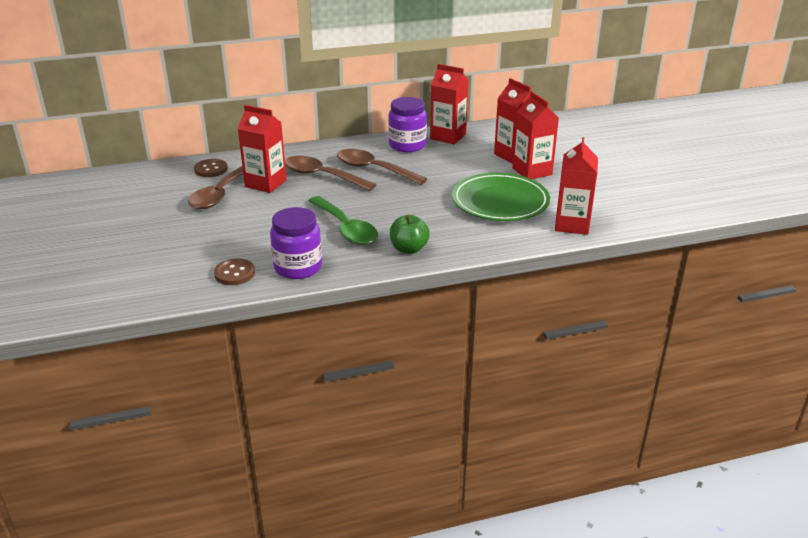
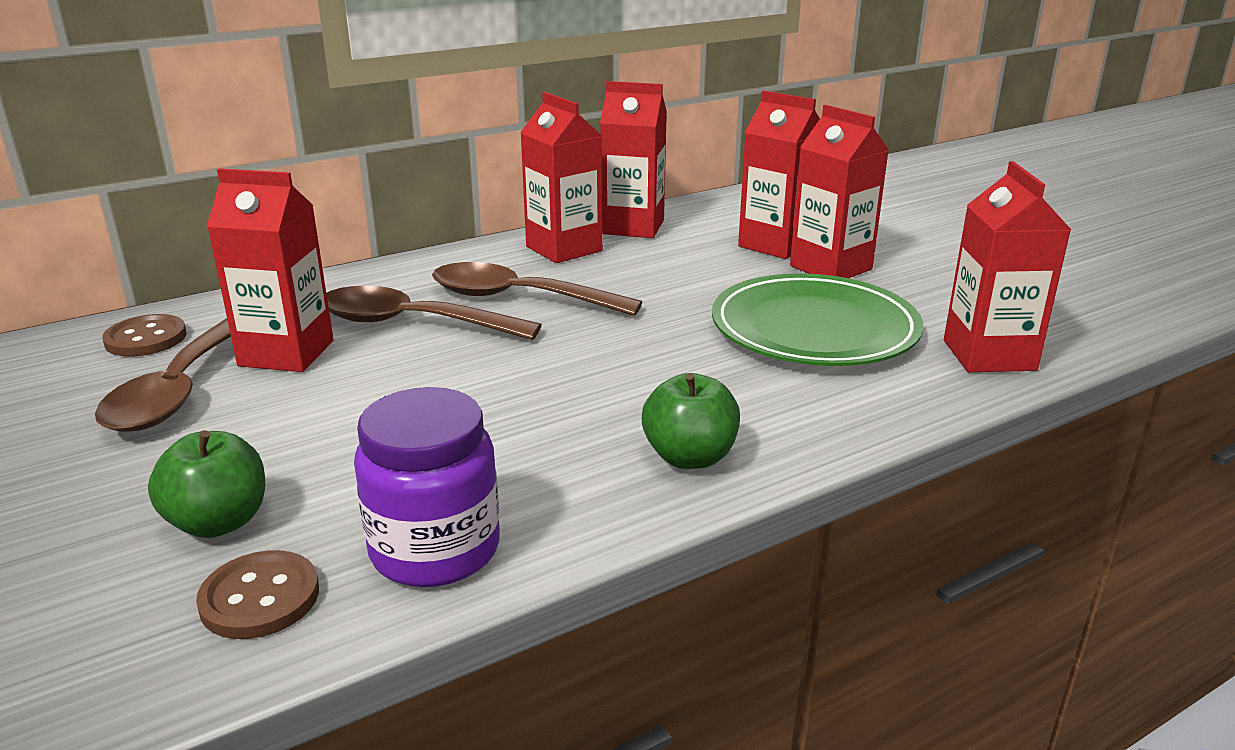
camera: 15 degrees left, 5 degrees down
(226, 247) = (219, 522): none -> green apple
(346, 228) = (516, 429): green spoon -> none
(407, 145) = (564, 249): purple jar -> red carton

